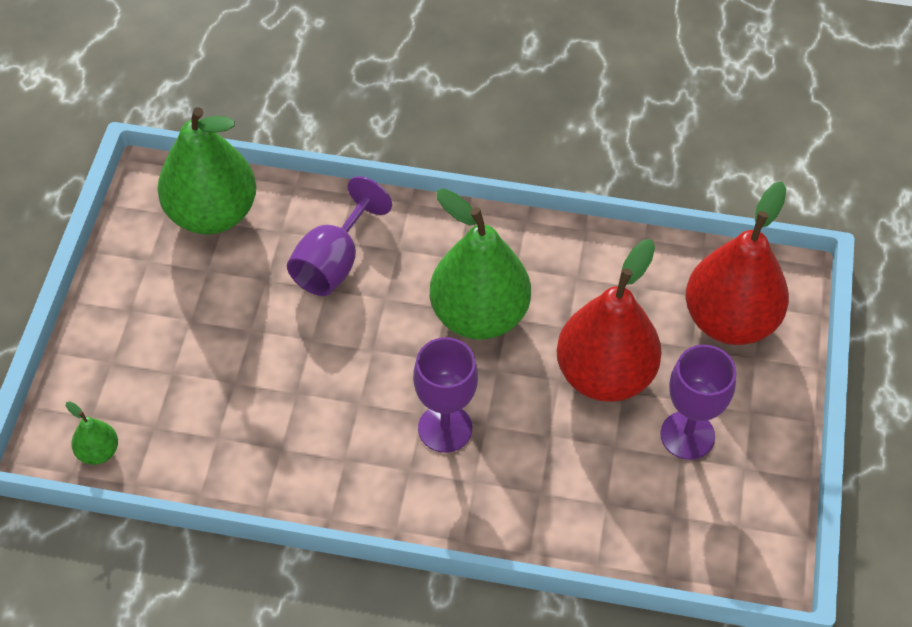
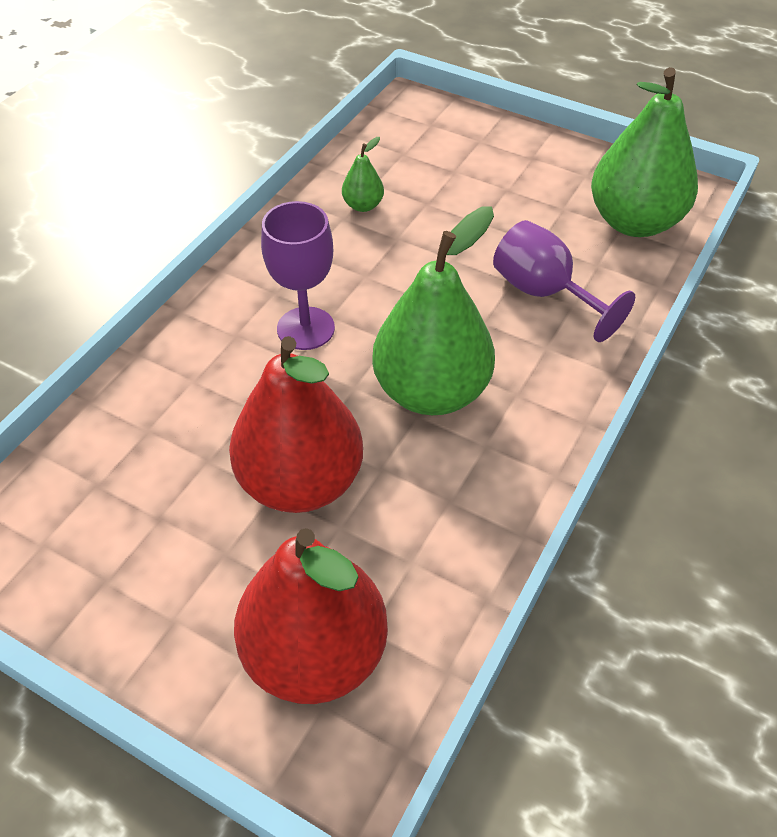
camera: 110 degrees right, 5 degrees down
(98, 452) = (395, 123): green pear -> green pear (363, 205)
(687, 435) = (180, 536): purple goblet -> none

